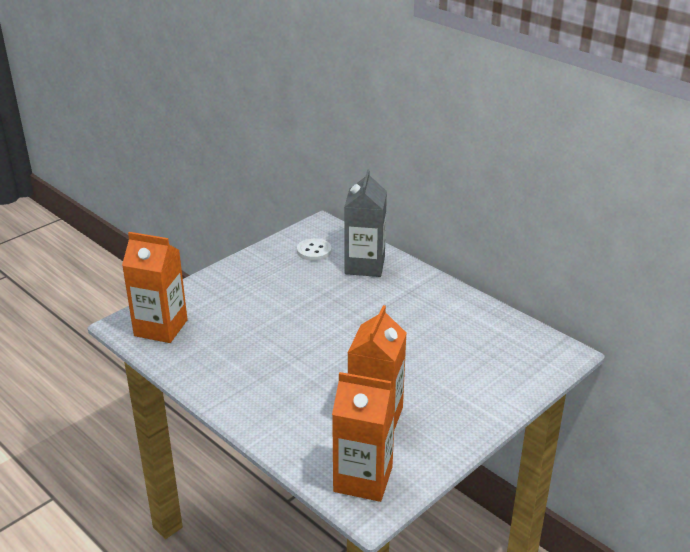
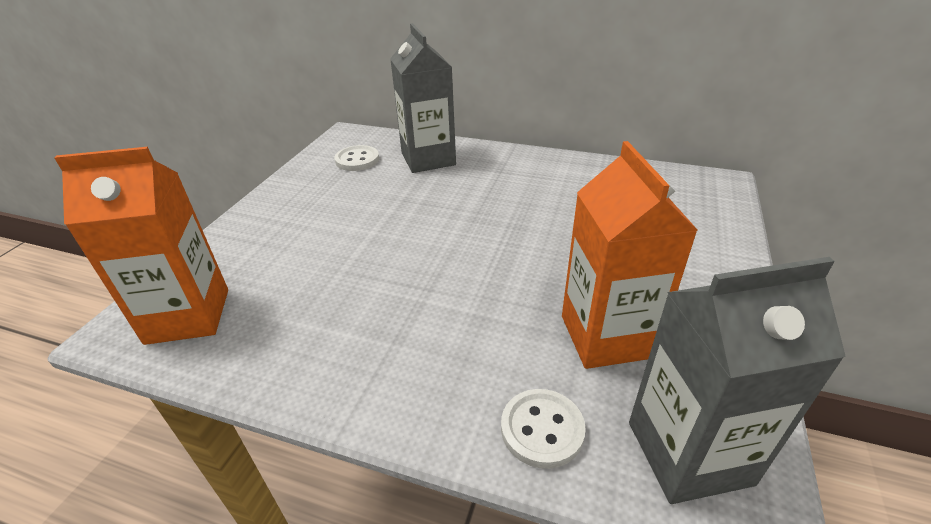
camera: 25 degrees left, 5 degrees up
(301, 444) = (542, 429): none -> white button
(363, 479) = (688, 452): orange carton -> grey carton

